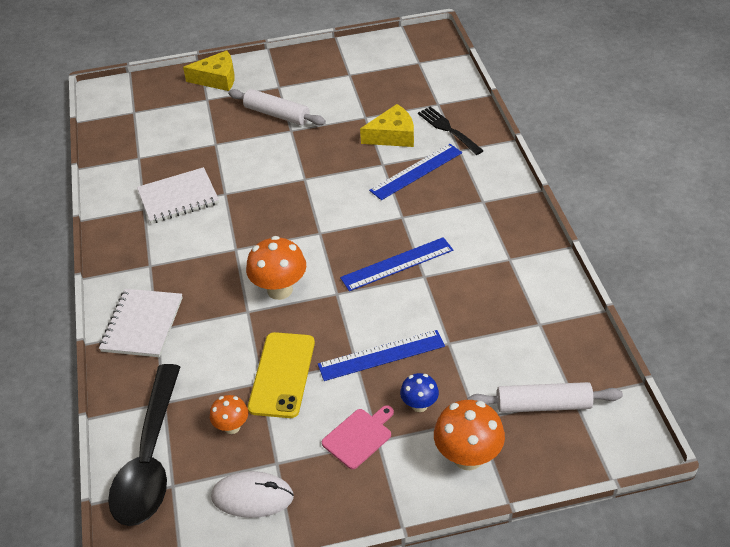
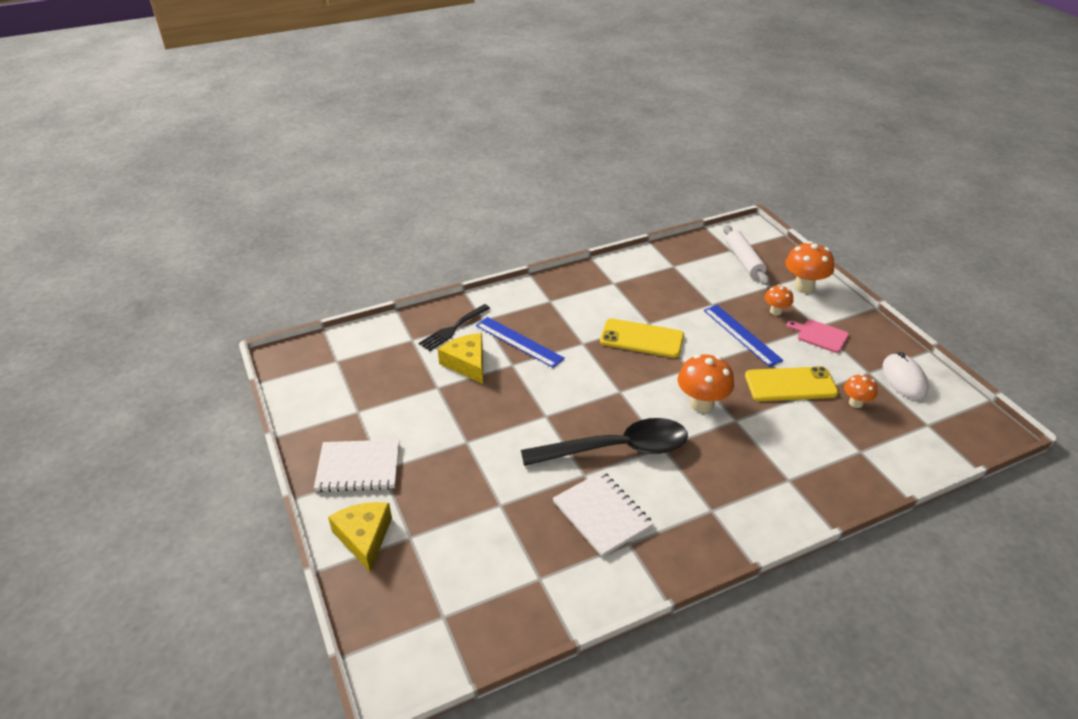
camera: 105 degrees left, 5 degrees down
(142, 324) = (789, 492): white notebook -> white notebook (358, 467)
(150, 458) = (915, 444): black spoon -> black spoon (616, 449)
(277, 114) = (438, 459): white rolling pin -> none
(397, 264) = (641, 339): blue ruler -> yellow phone
(419, 405) = (775, 311): blue mushroom -> orange mushroom

